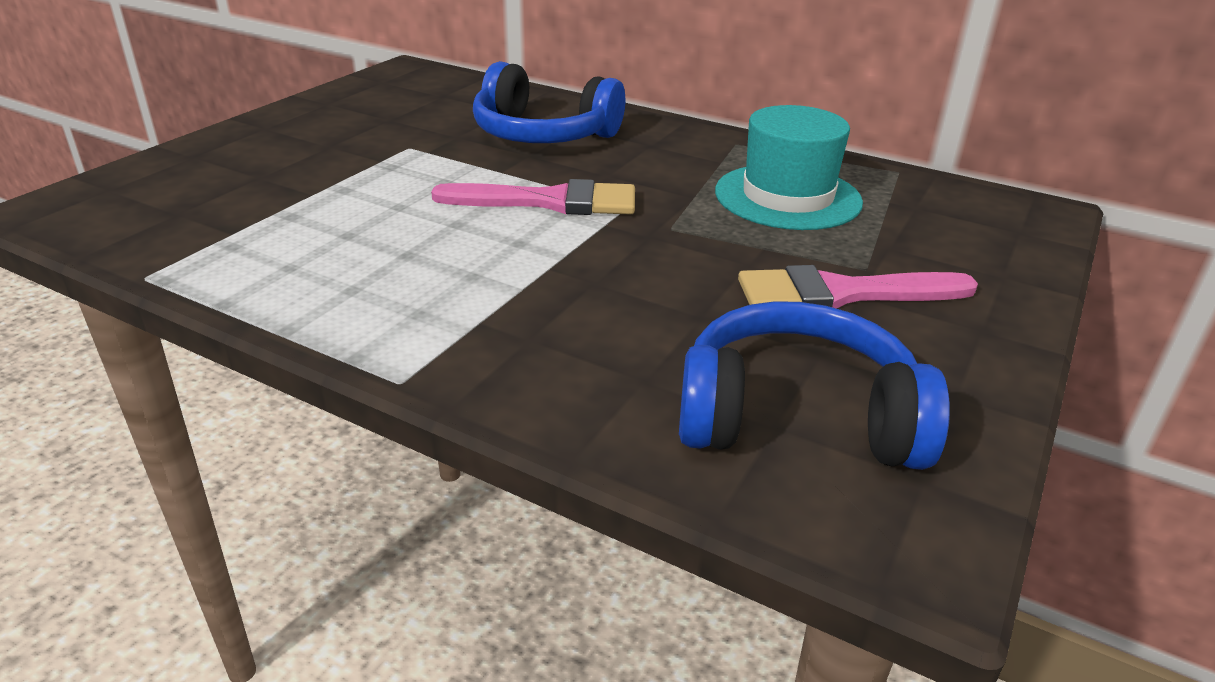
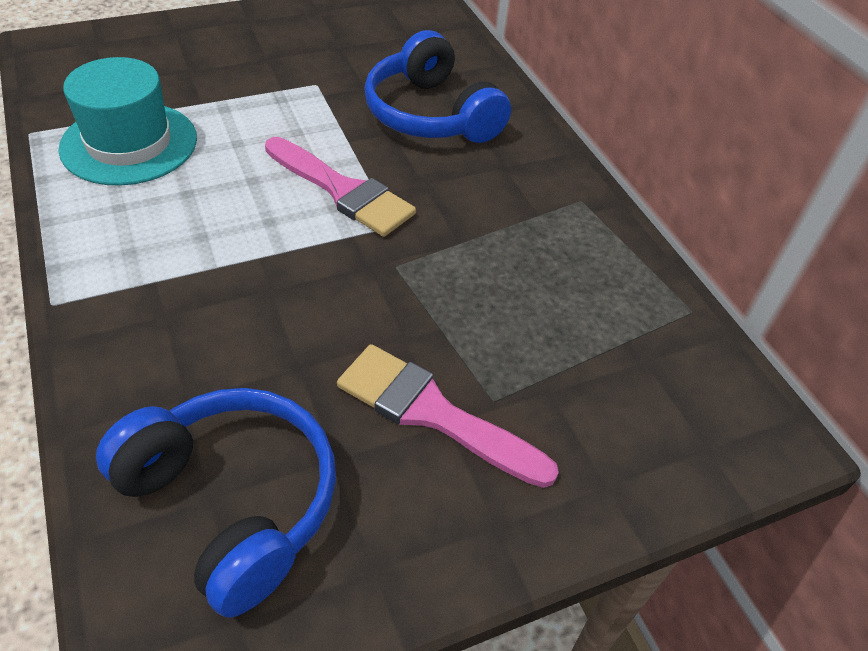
camera: 35 degrees right, 15 degrees up
(787, 197) = (539, 285): turquoise hat -> turquoise hat (129, 143)

